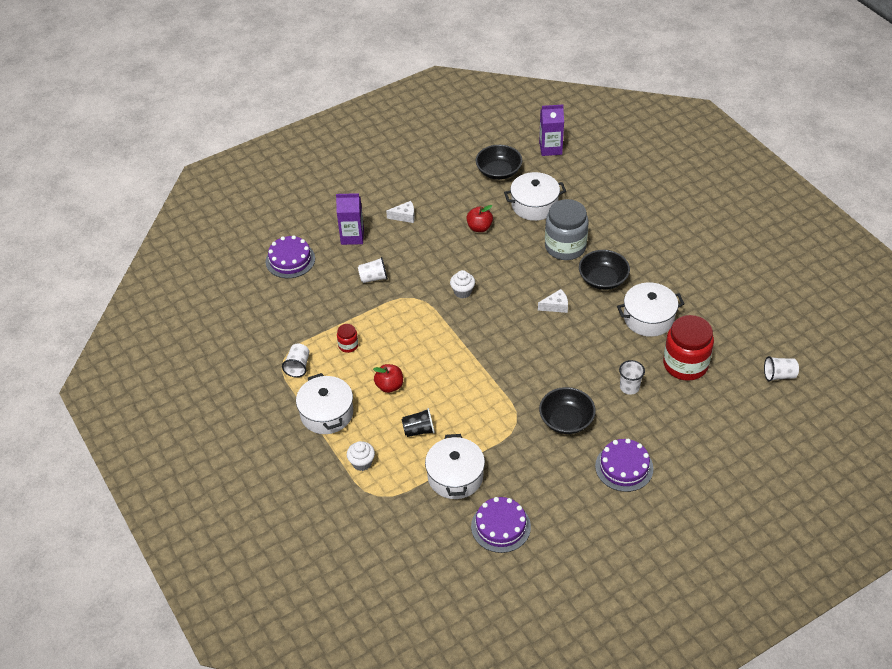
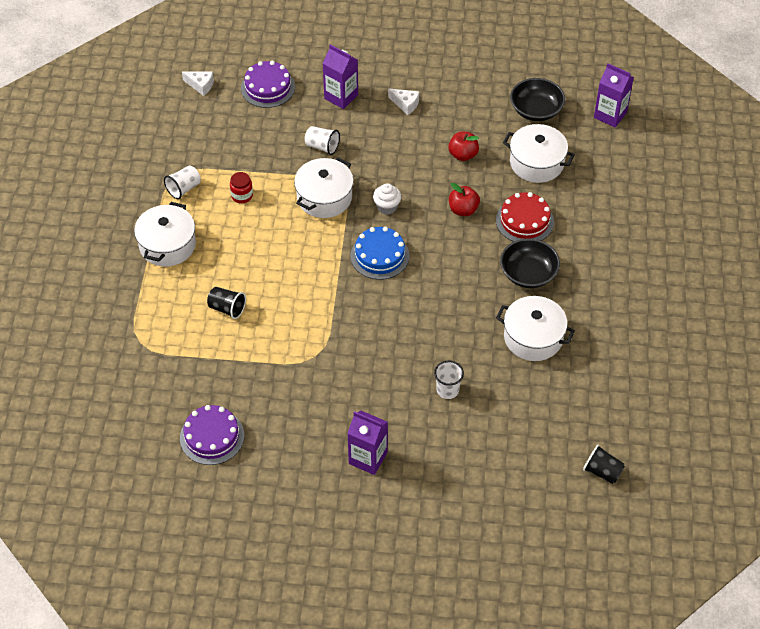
camera: 35 degrees right, 5 degrees up
(362, 463) = (154, 306): white cupcake -> none
(389, 386) = (241, 253): red apple -> red apple (463, 210)
(455, 476) = (217, 369): white pot -> white pot (324, 197)
(491, 327) = (379, 256): none -> blue cake
(556, 306) = (458, 272): white cheese -> white cheese (201, 85)
(565, 247) = (524, 221): grey jar -> red cake
(566, 420) = (360, 382): black bowl -> none
(624, 467) = (368, 458): purple cake -> purple carton
(685, 364) = (522, 403): red jar -> none
(779, 375) = (602, 472): white cup -> black cup

